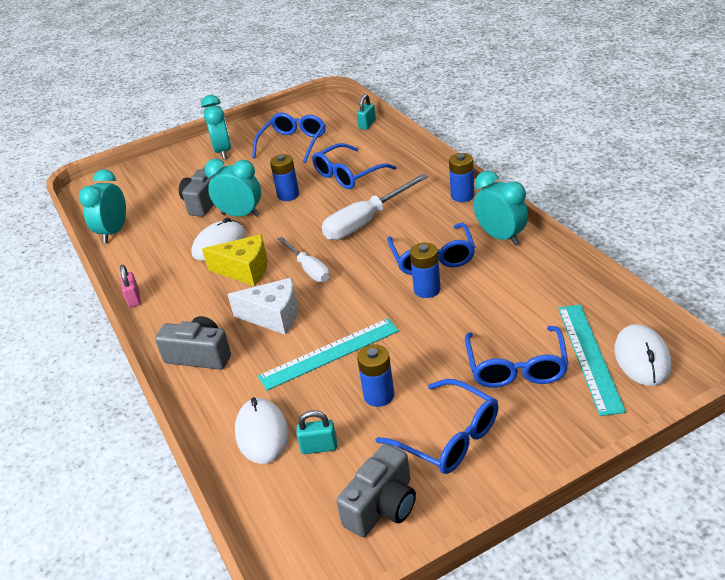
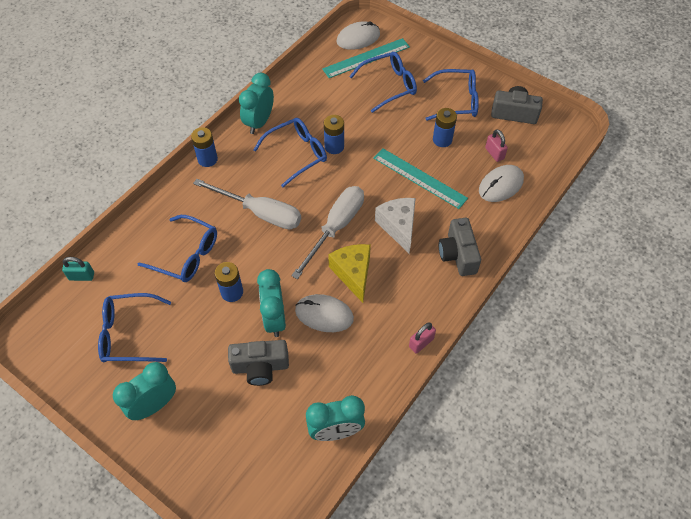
camera: 120 degrees left, 20 degrees up
(309, 269) = (336, 228): white screwdriver -> white screwdriver, size x1.58
(319, 447) = (494, 153): turquoise padlock -> pink padlock
(447, 437) = (456, 101): blue glasses -> blue glasses turned 75 degrees clockwise

